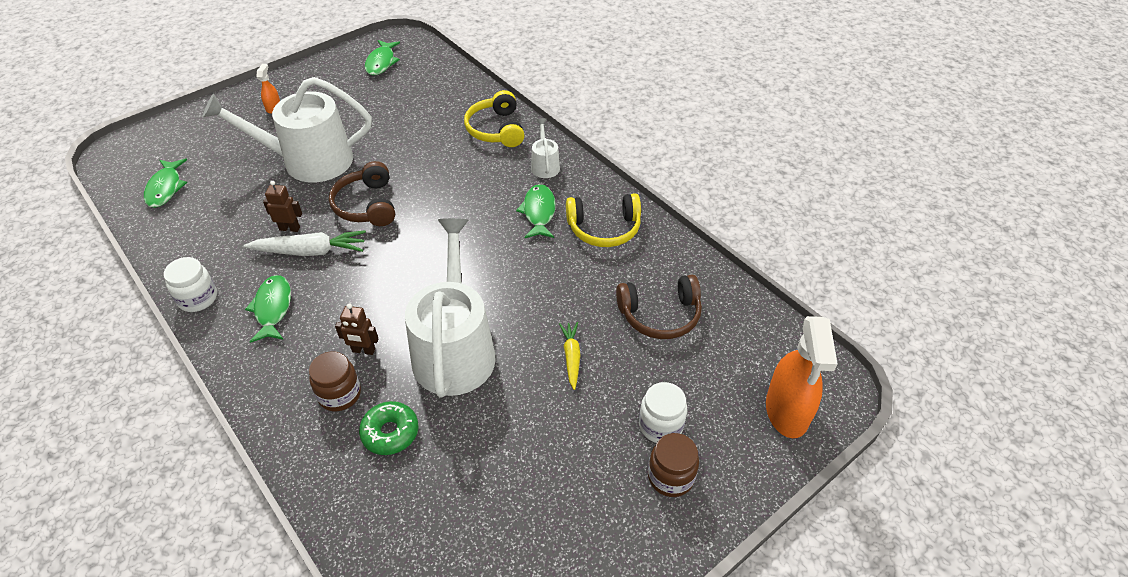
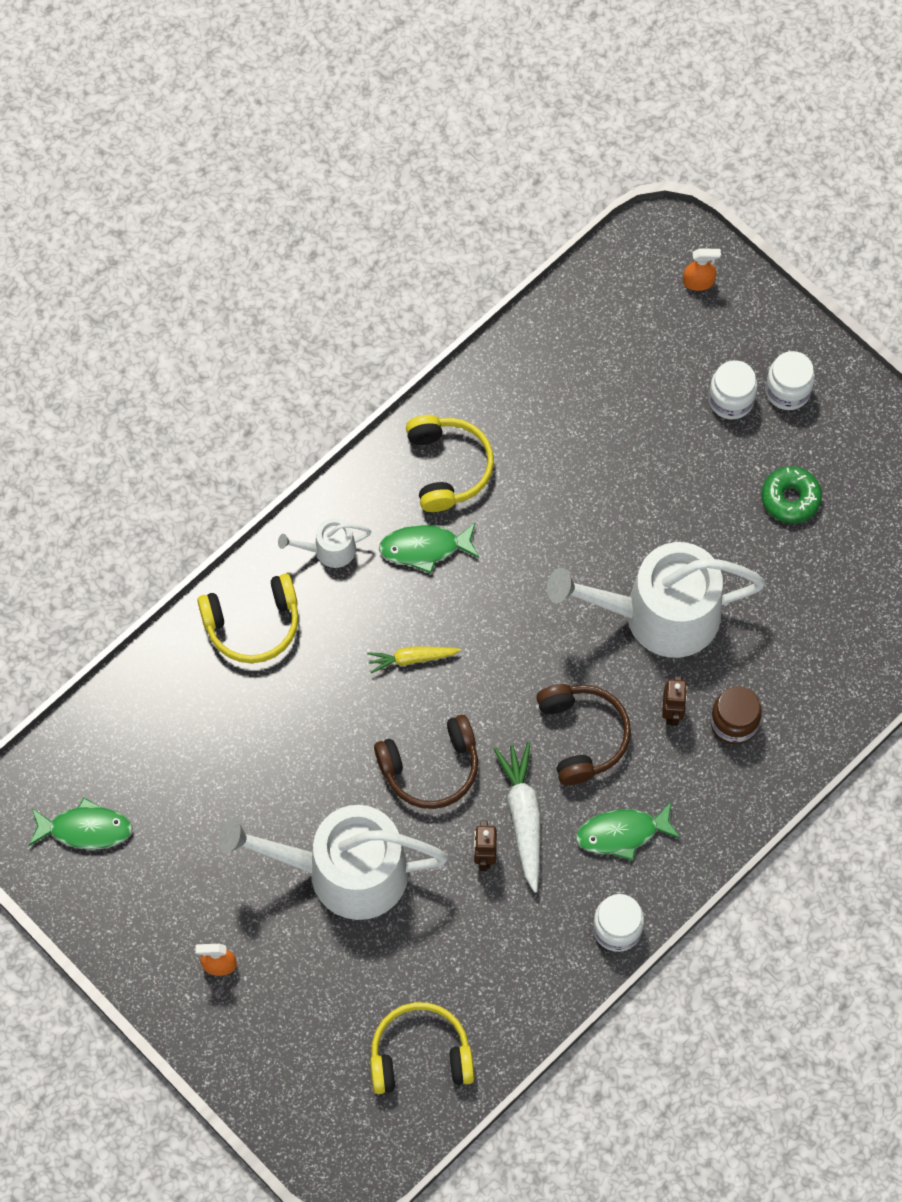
camera: 95 degrees left, 20 degrees up
(165, 188) = (420, 1055): green fish -> yellow headphones
(309, 161) = (345, 871): white watering can -> white watering can turned 105 degrees clockwise
(390, 433) = (774, 659): green donut -> green donut (790, 498)
(571, 357) = (655, 491): yellow carrot -> yellow carrot (412, 659)
(660, 315) = (583, 401): brown headphones -> brown headphones (582, 736)
(670, 477) = (787, 391): brown jar -> white jar
(787, 411) = (698, 282): orange spray bottle -> orange spray bottle, size x0.46

